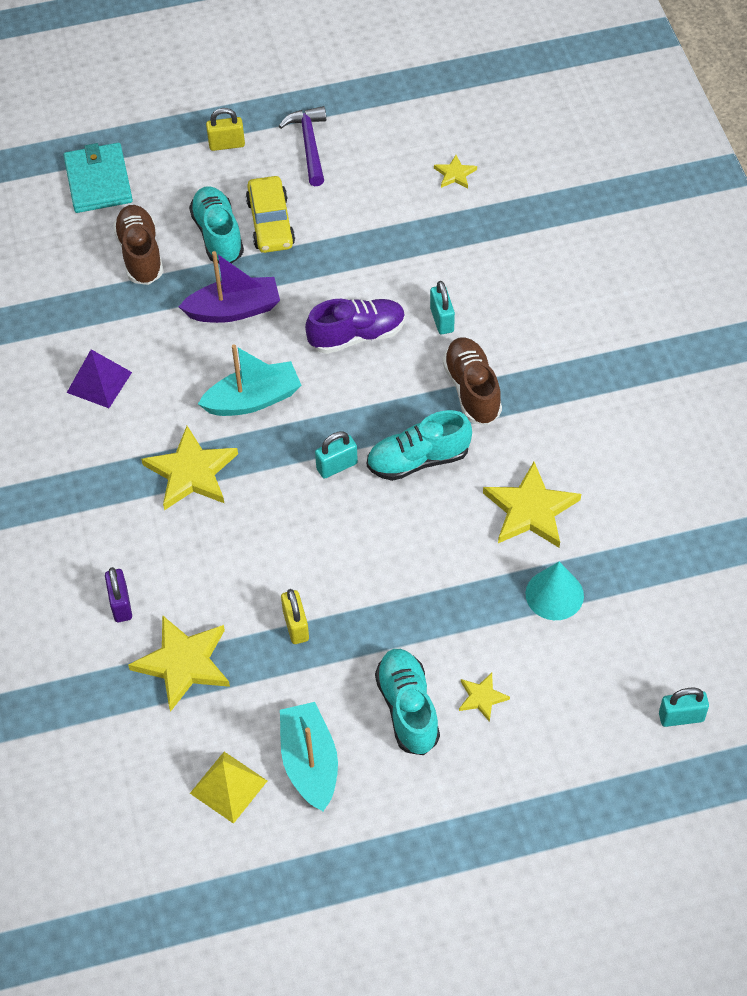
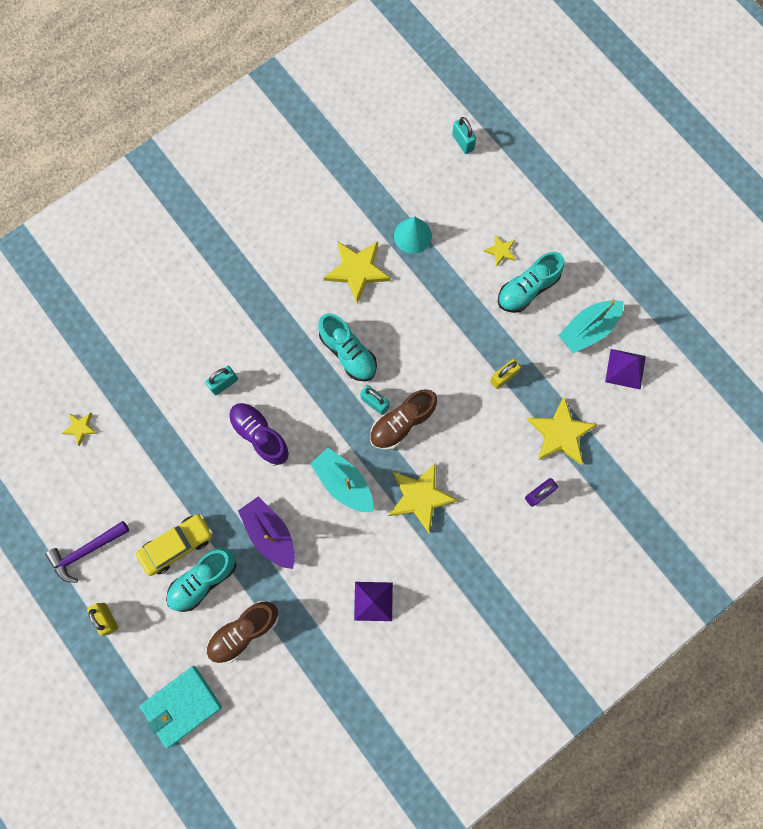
camera: 115 degrees left, 20 degrees up
(228, 787) = (625, 369): yellow pyramid -> purple pyramid
(472, 390) = (277, 340): brown shoe -> brown shoe (402, 423)

